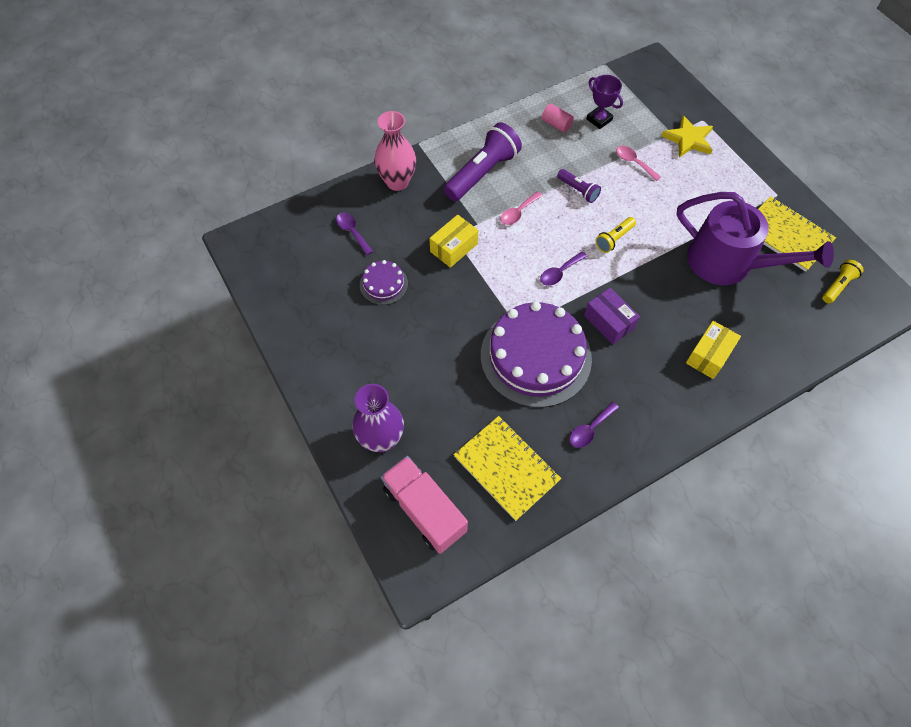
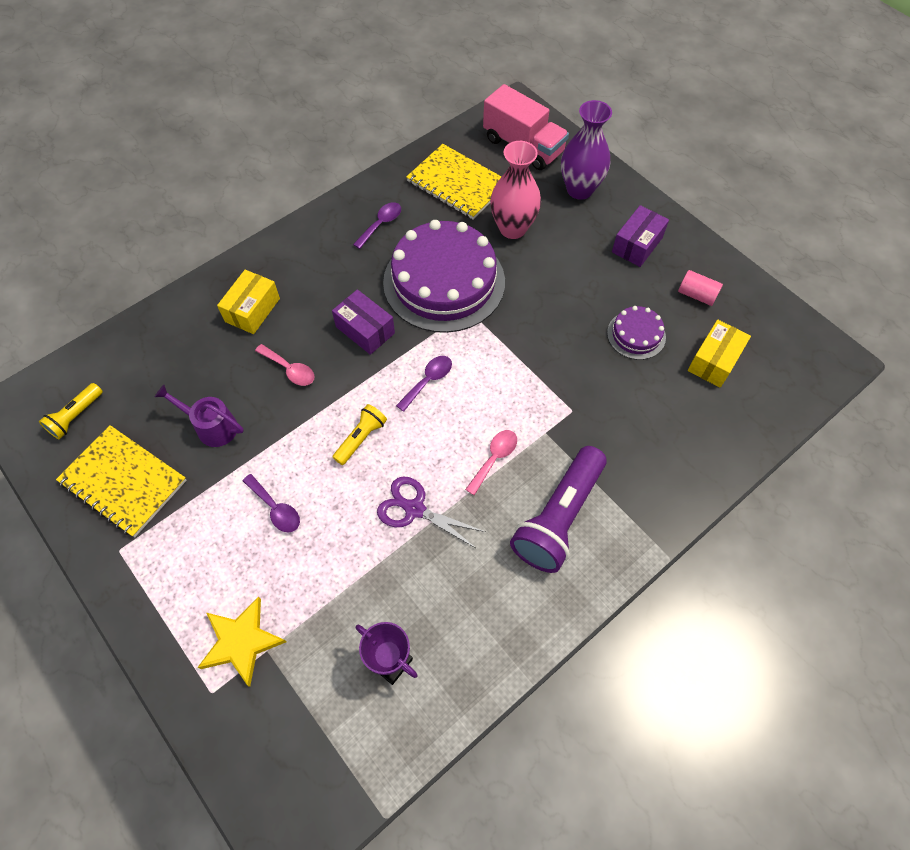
camera: 170 degrees right, 0 degrees up
(349, 366) = (637, 245): none -> purple box
(352, 232) = (702, 395): purple spoon -> purple spoon (276, 509)
(397, 182) = (675, 481): pink vase -> pink vase (512, 228)
(454, 248) = (567, 394): yellow box -> yellow box (714, 361)
(556, 124) = (461, 637): pink cylinder -> pink cylinder (696, 295)
(578, 190) = (414, 509): purple flashlight -> purple scissors
(633, 162) = (333, 576): pink spoon -> pink spoon (290, 369)
(728, 263) = (212, 427): purple watering can -> purple watering can, size x0.48

